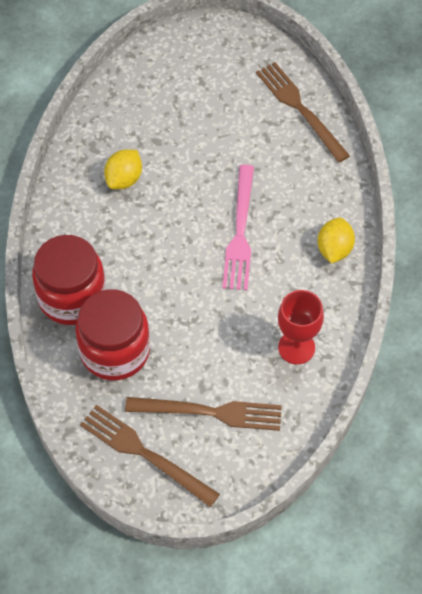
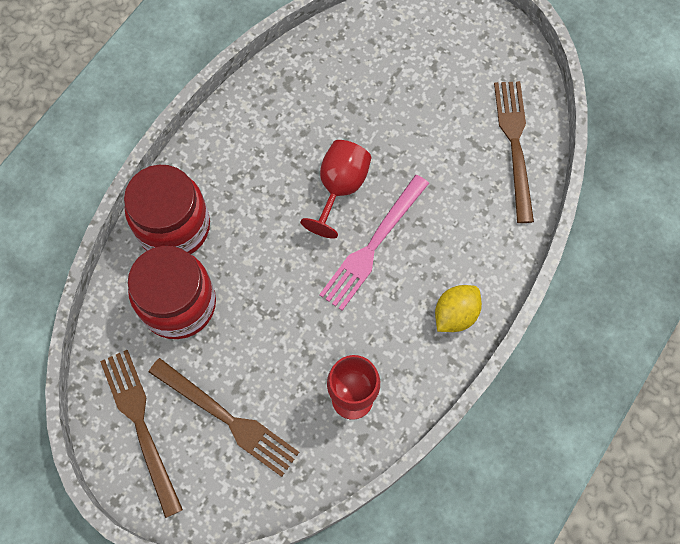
camera: 30 degrees right, 10 degrees up
(124, 179) = (296, 131): yellow lemon -> none
(186, 203) = (340, 187): none -> red goblet

